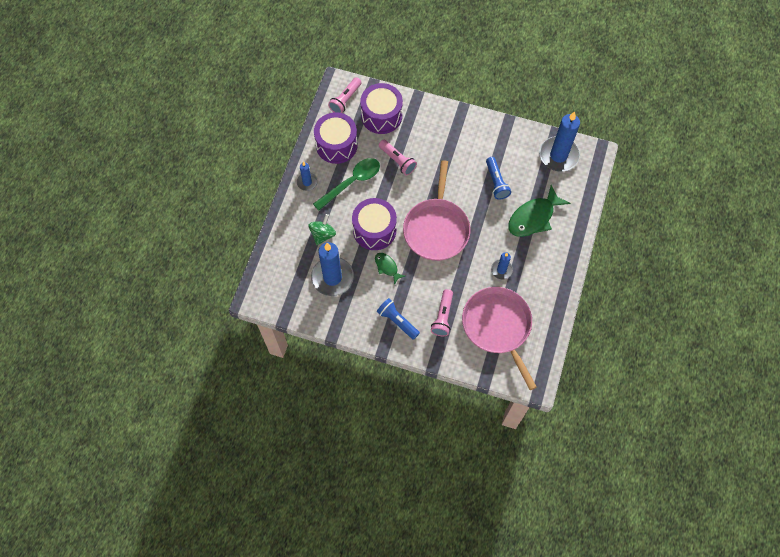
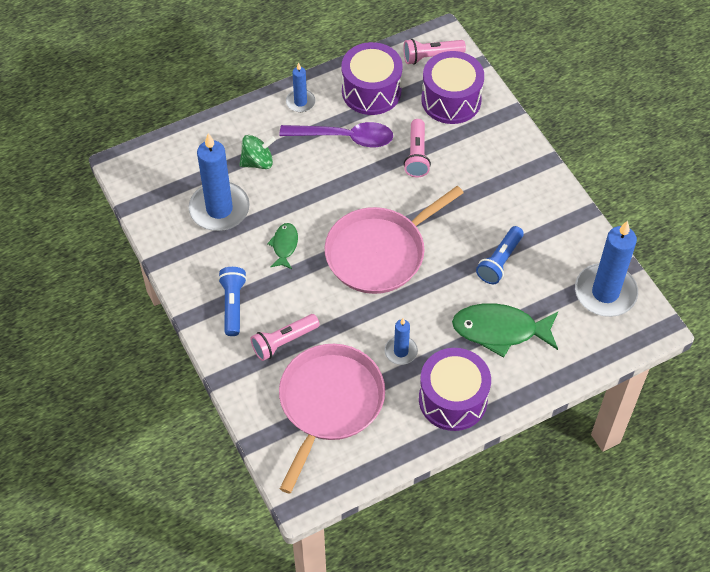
camera: 45 degrees right, 10 degrees down
(351, 182) = (344, 137): green spoon -> purple spoon
(374, 230) = (313, 200): purple drum -> purple drum (453, 399)

